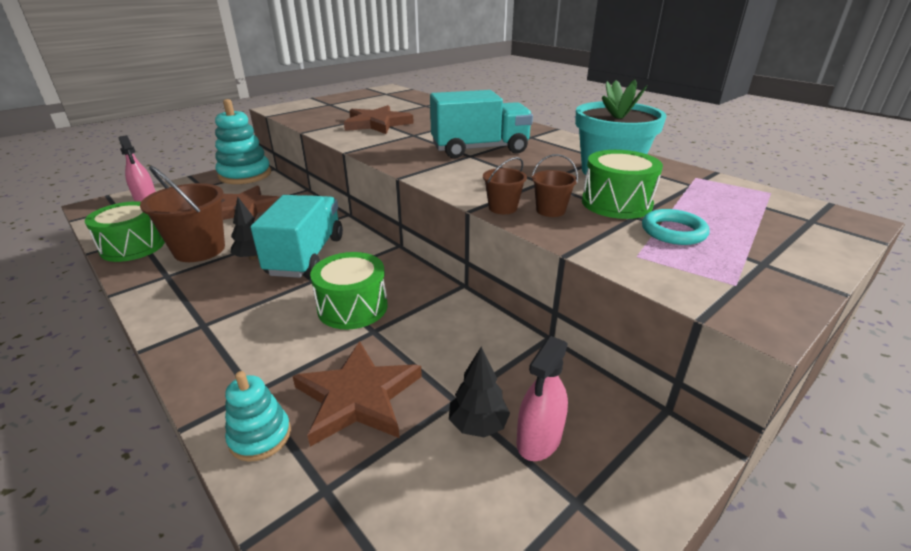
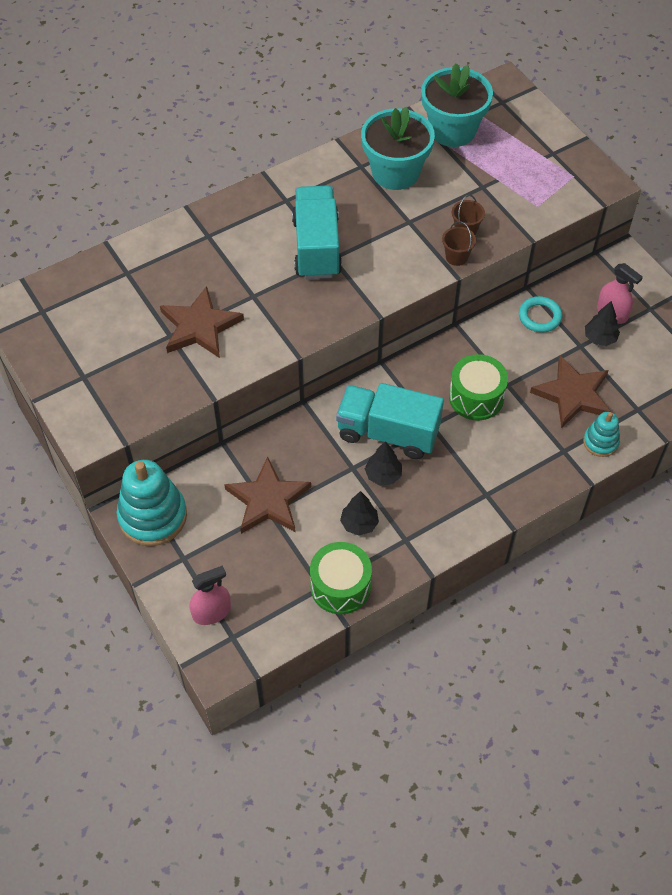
camera: 80 degrees left, 25 degrees up
(199, 250) = (359, 524): brown bucket -> black tree
(616, 203) = (459, 189): green drum -> none
(673, 231) = (508, 176): turquoise ring -> turquoise ring (539, 317)
(712, 194) = (452, 130): none -> turquoise flower pot

